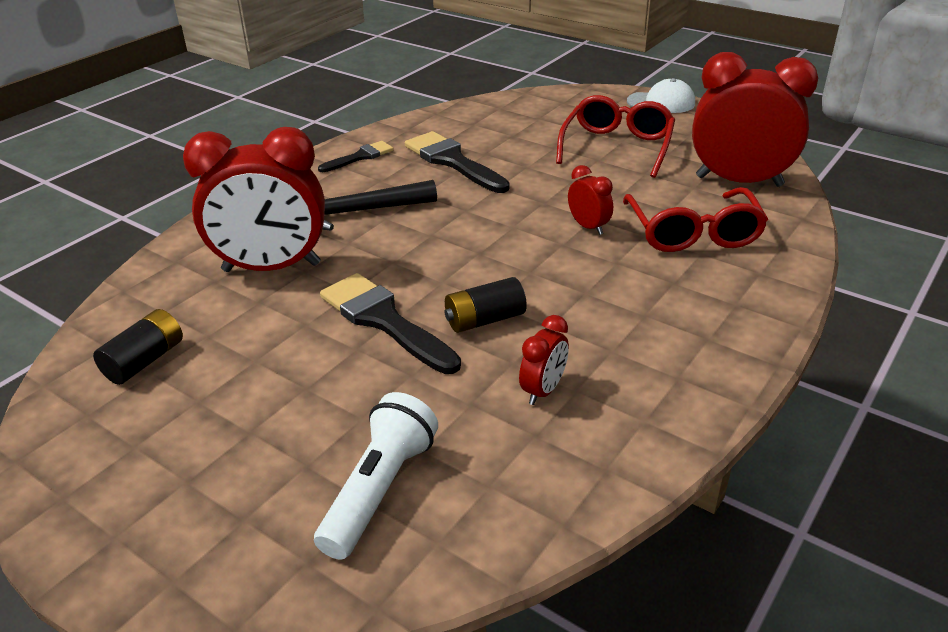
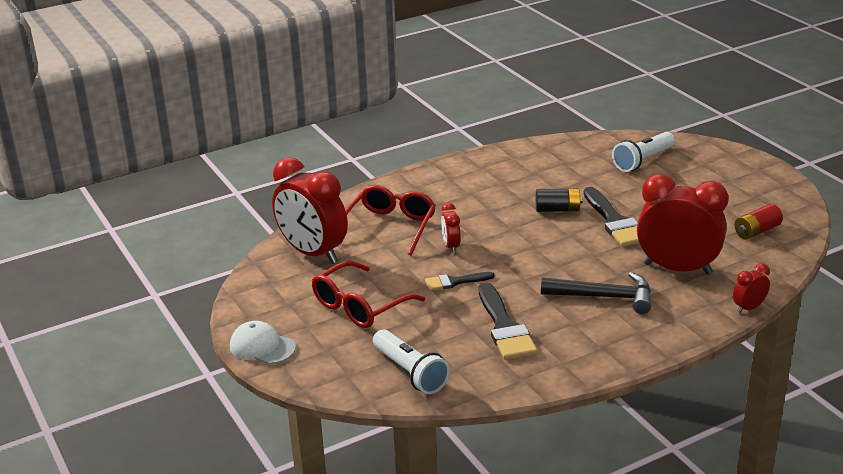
camera: 155 degrees left, 5 degrees down
(145, 361) = (756, 231): black battery -> red battery
(360, 157) = (582, 354): black brush -> black brush (455, 282)
(511, 113) = (410, 372): none -> white flashlight
(543, 390) = (550, 176): red clock -> red clock (748, 308)

